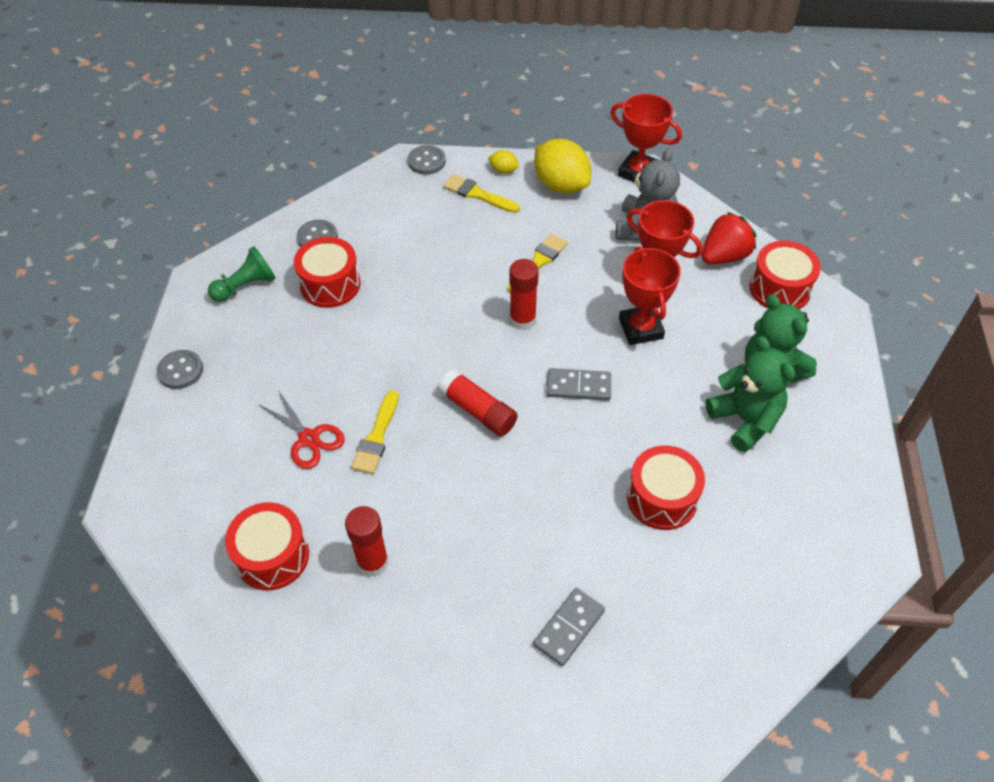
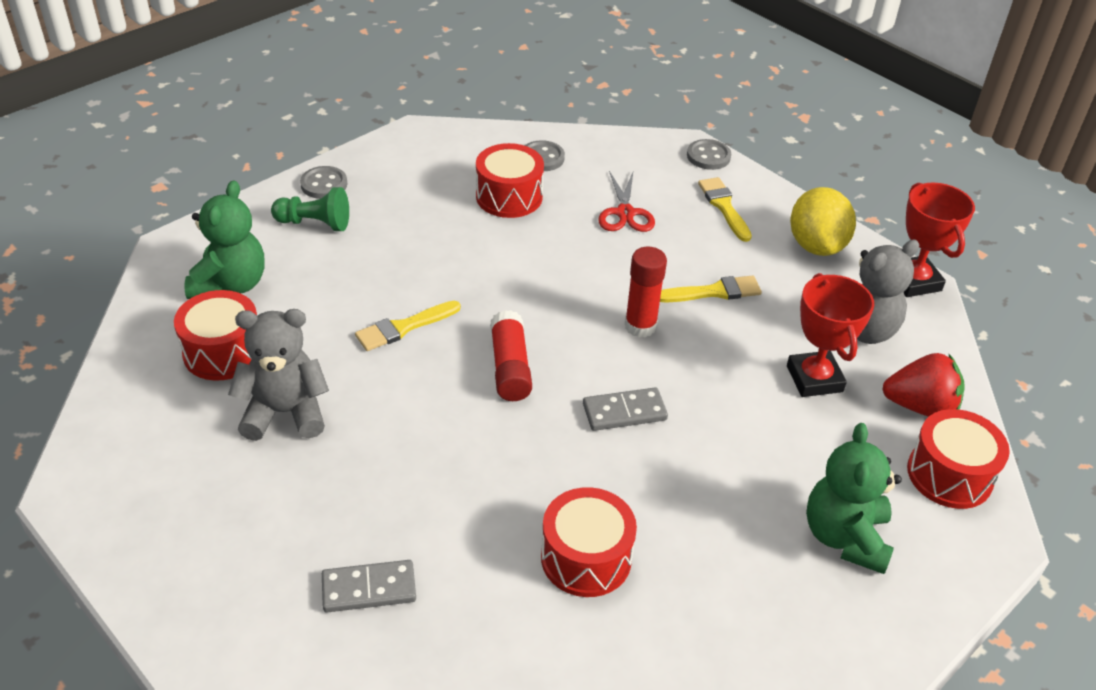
camera: 40 degrees right, 10 degrees down
(245, 286) = (443, 158): green pawn -> green pawn (315, 223)
(309, 439) = (352, 292): red scissors -> red scissors (625, 213)
(372, 562) = (285, 412): red glue stick -> grey teddy bear
(503, 170) = (773, 202): yellow lemon -> none
(578, 386) = (624, 412): grey domino -> grey domino turned 60 degrees counterclockwise
(640, 328) = (747, 408): red trophy -> none
(745, 420) = (758, 558): green teddy bear -> green teddy bear (230, 285)

